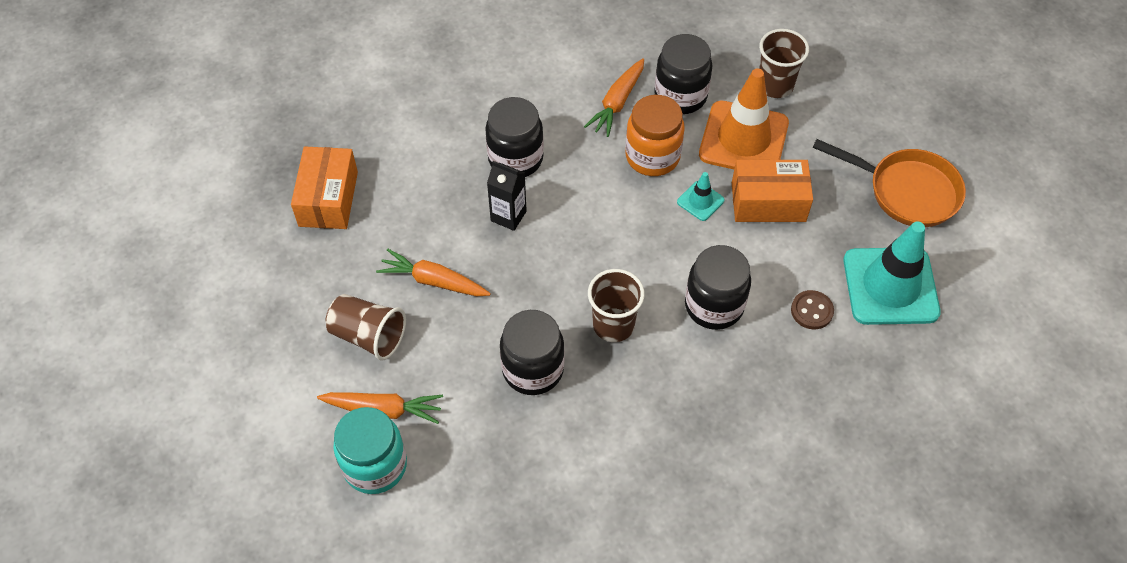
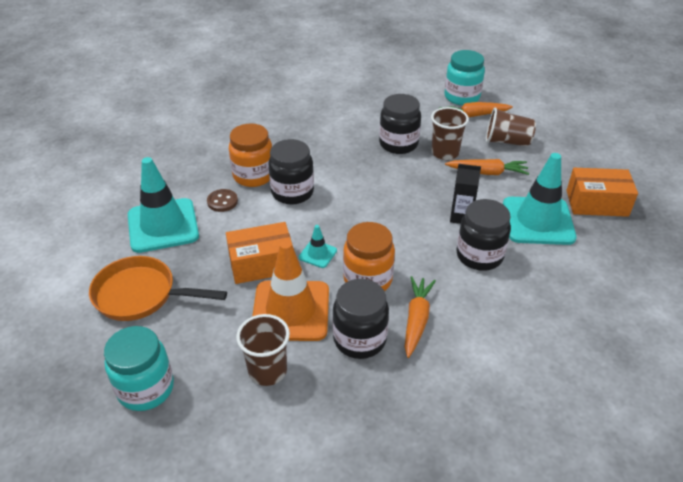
camera: 165 degrees right, 15 degrees down
(328, 199) = (597, 203): orange box -> orange box turned 75 degrees counterclockwise
(419, 189) = (538, 221): none -> turquoise traffic cone
(613, 325) = (357, 171): brown cup -> brown cup (445, 153)
(765, 351) = (253, 176): none -> orange jar
(889, 93) = (146, 388): none -> turquoise jar

